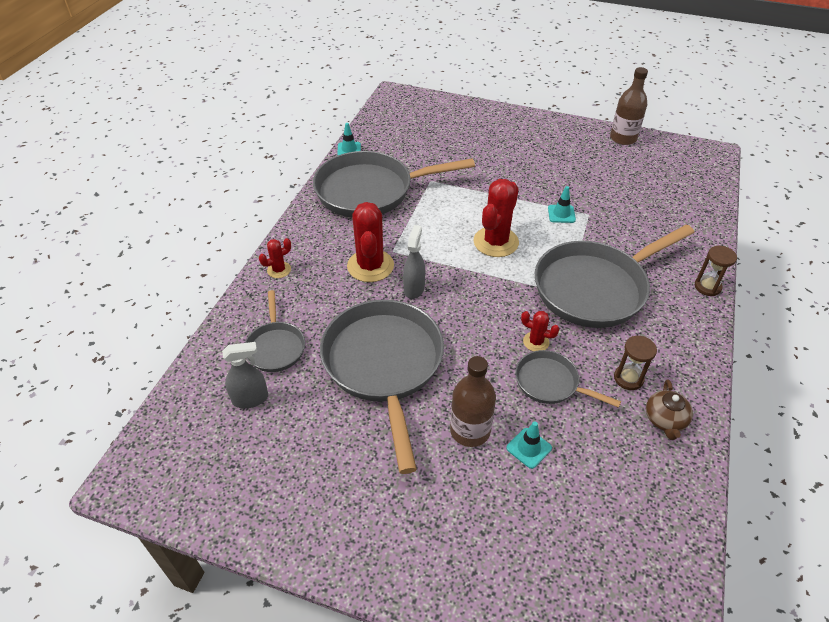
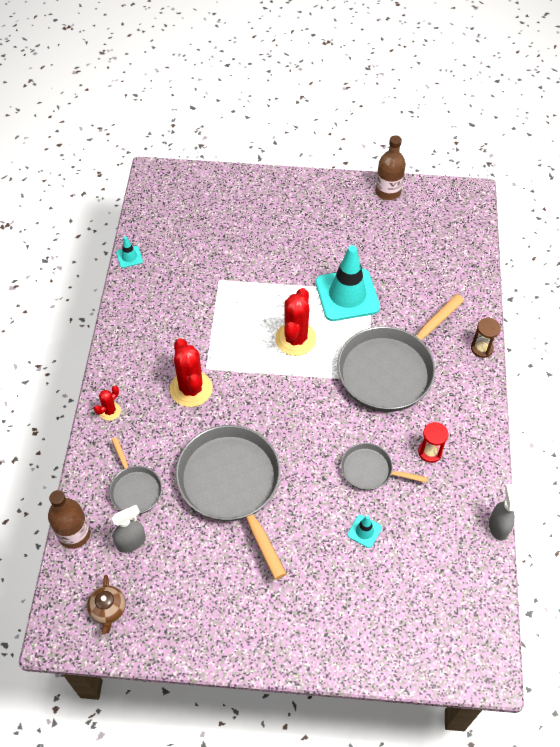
camera: 15 degrees left, 10 degrees up
(370, 191) = (165, 304): grey pan -> none
(414, 288) = (236, 404): grey spray bottle -> grey spray bottle (498, 527)
(470, 430) = (316, 527): brown bottle -> brown bottle (74, 534)
(536, 342) = (351, 434): red cactus -> none
(561, 214) = (347, 295): turquoise traffic cone -> turquoise traffic cone, size x2.36
(628, 378) = (430, 452): brown hourglass -> red hourglass
(665, 420) = (462, 482): brown teapot -> brown teapot (108, 609)

